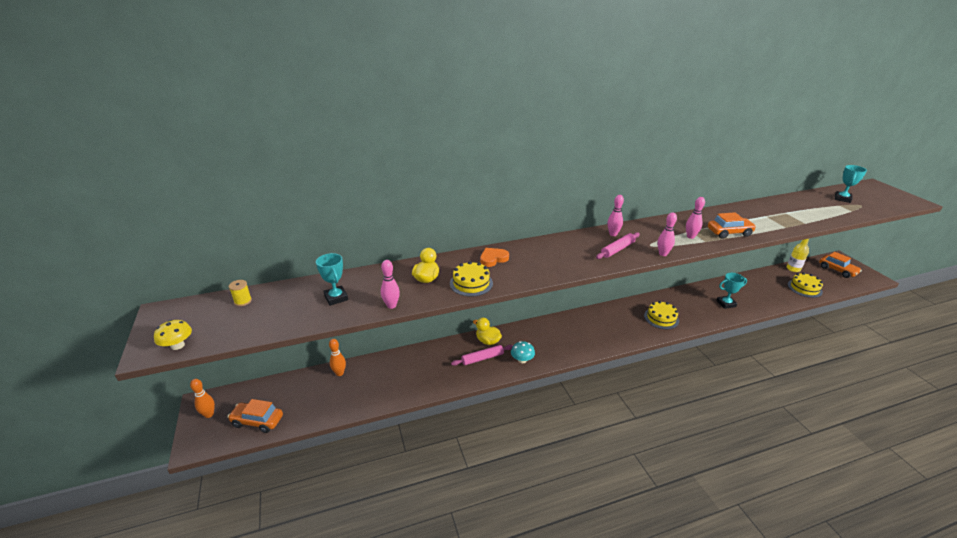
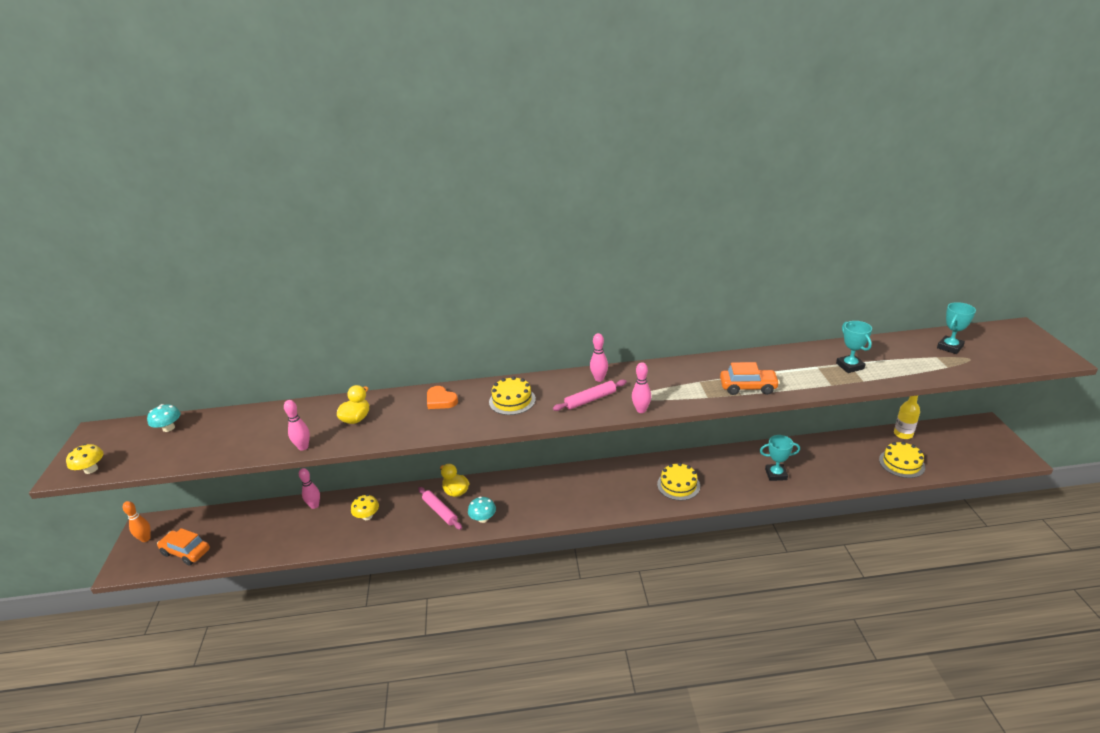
camera: 15 degrees right, 0 degrees up
(243, 301) = (169, 428): yellow spool -> turquoise mushroom
(336, 298) = (255, 433): turquoise trophy -> turquoise trophy (850, 366)
(339, 373) = (284, 510): orange bowling pin -> none
(420, 369) = (367, 516): none -> yellow mushroom
(471, 283) = (399, 428): yellow cake -> yellow cake (512, 400)
(482, 358) = (440, 511): pink rolling pin -> pink rolling pin turned 60 degrees clockwise
(493, 259) = (441, 400): orange heart -> orange heart turned 120 degrees counterclockwise
(690, 236) = (693, 389): pink bowling pin -> pink bowling pin (314, 505)
(837, 270) = (968, 442): orange car -> none

